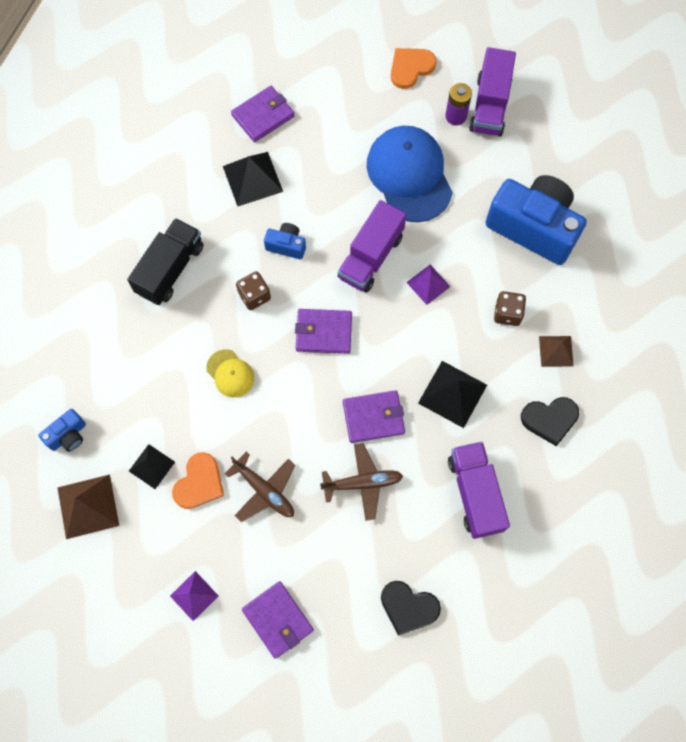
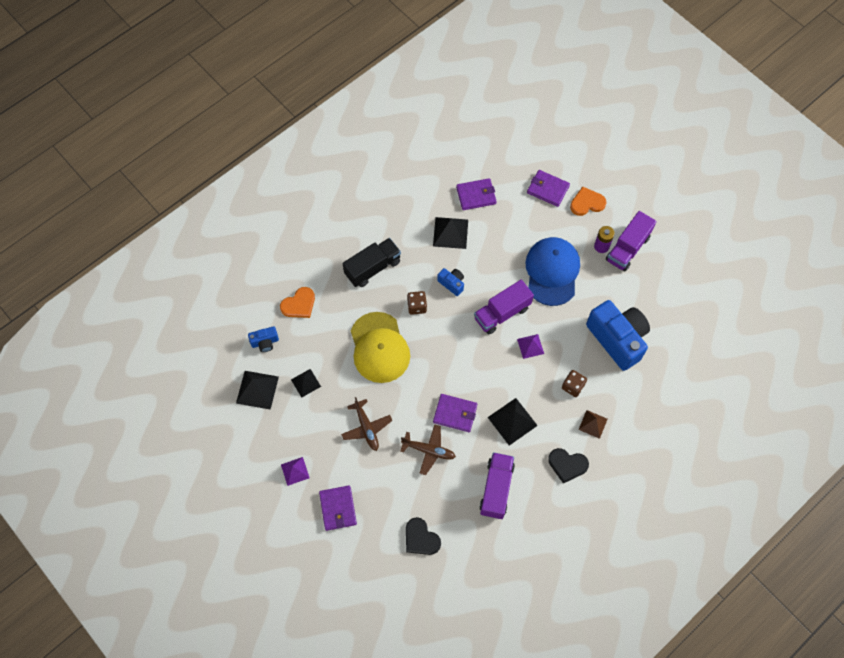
camera: 25 degrees right, 5 degrees down
(88, 506) = (257, 389): brown pyramid -> black pyramid
(199, 483) = (329, 405): orange heart -> orange heart (299, 304)
(230, 373) = (379, 348): yellow cap -> yellow cap, size x2.10
(324, 332) = (449, 348): purple wallet -> purple wallet (548, 189)

